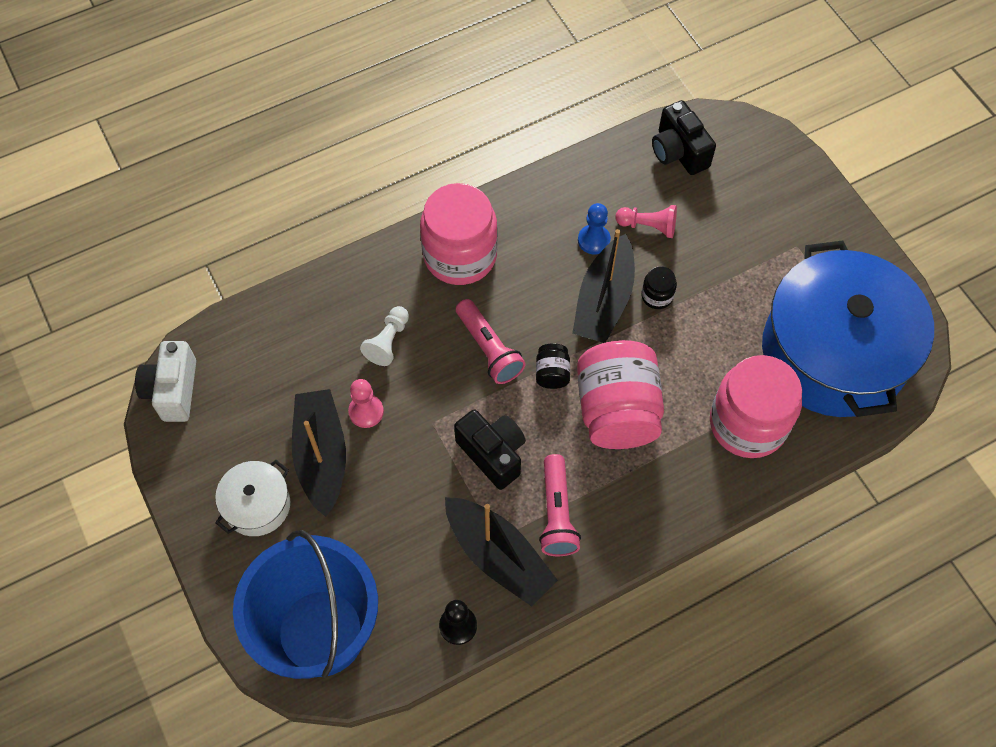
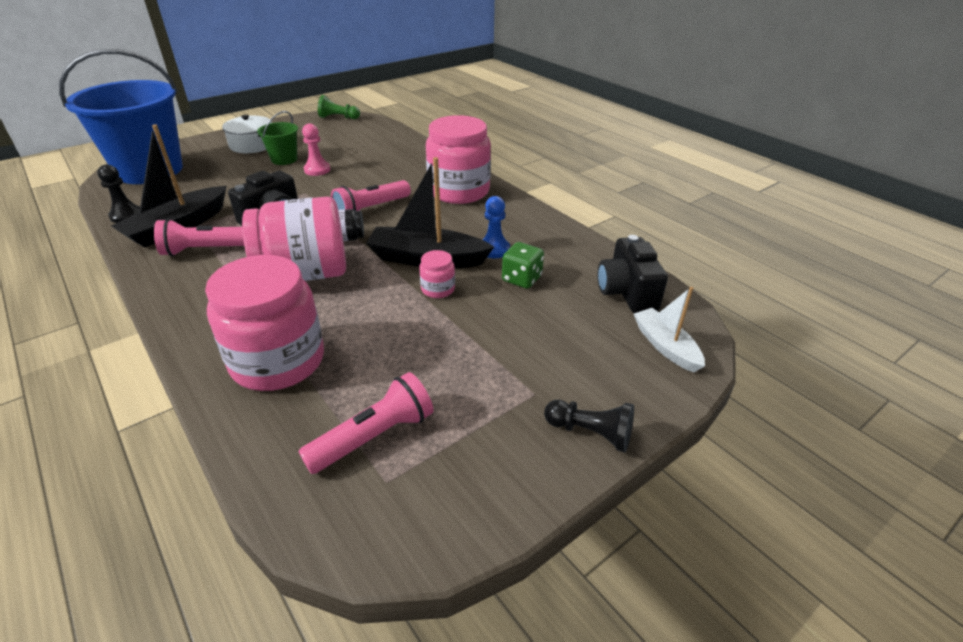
camera: 80 degrees right, 25 degrees down
(173, 390) = (338, 118): white camera -> green pawn
(321, 456) = (284, 159): black boat -> green bucket
(388, 342) = (376, 172): white pawn -> none
(648, 226) = (521, 279): pink pawn -> green dice
(657, 296) = (438, 289): black jar -> pink jar
(678, 152) = (626, 293): black camera -> black camera turned 60 degrees counterclockwise
(751, 148) = (665, 346): none -> white boat
(833, 353) = (374, 436): blue pot -> pink flashlight
(836, 220) = (591, 433): none -> black pawn

